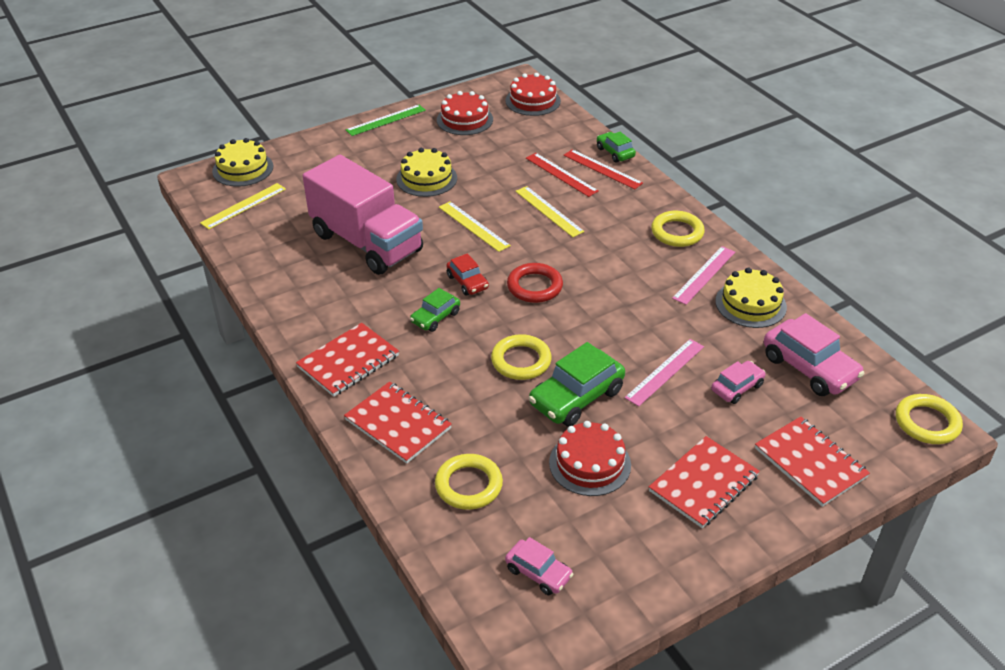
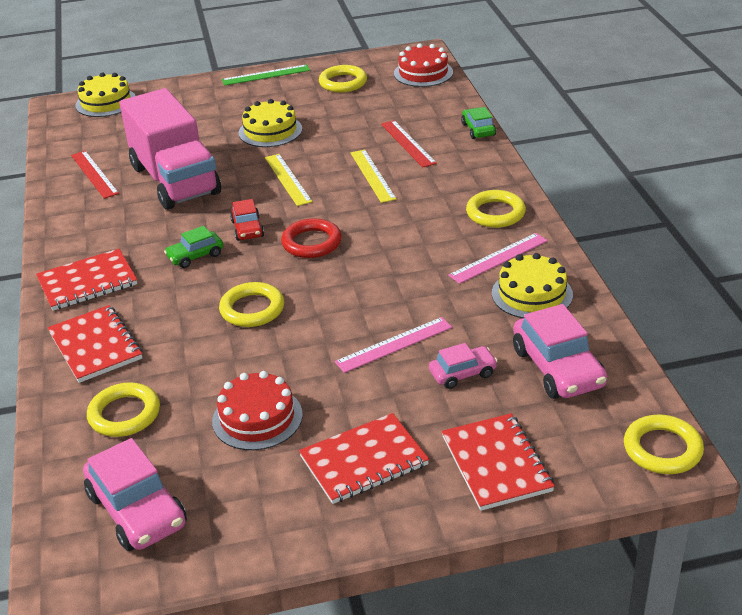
camera: 20 degrees right, 5 degrees down
(243, 206) = (85, 134): yellow ruler -> none
(464, 119) = (343, 83): red cake -> yellow ring
(538, 573) = (137, 510): pink car -> pink car, size x1.75
(576, 397) = (285, 353): green car -> none
(602, 169) = (454, 143): red ruler -> red ruler (94, 174)

